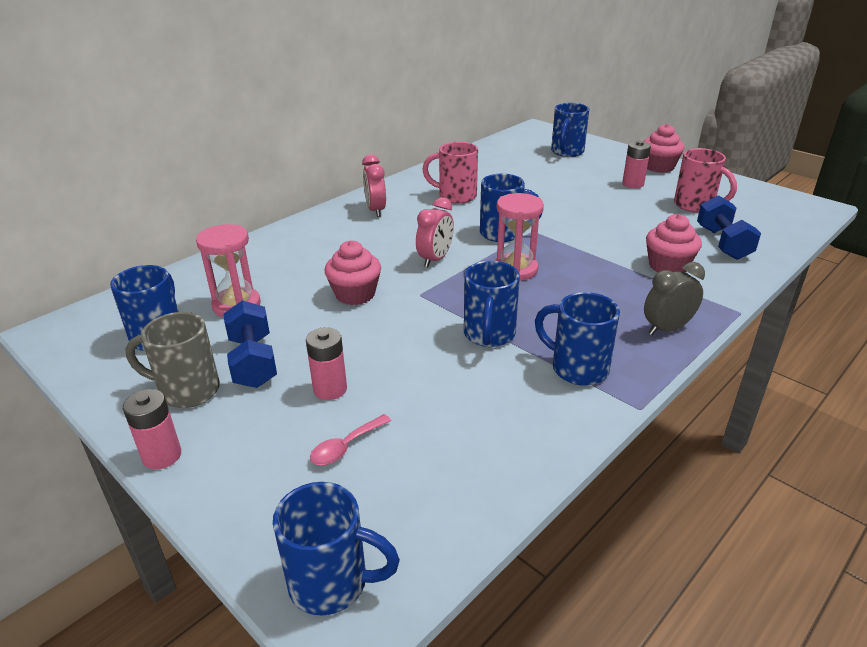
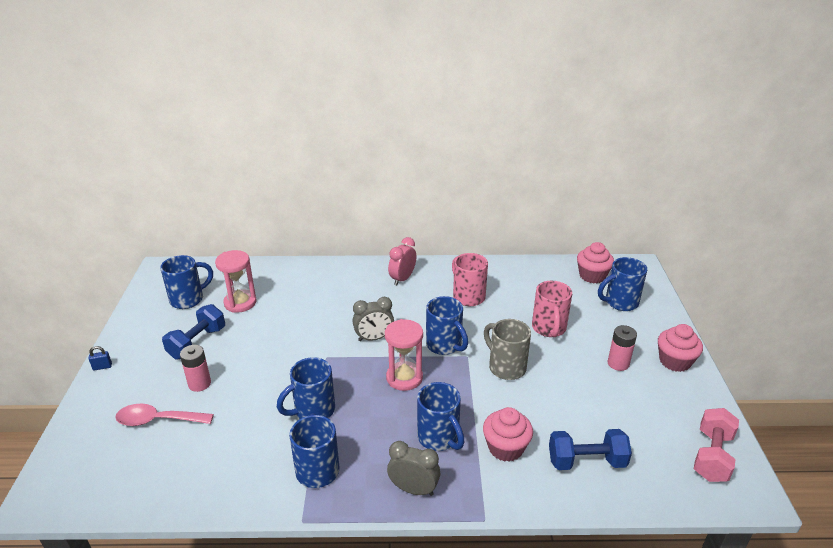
camera: 45 degrees right, 0 degrees up
(162, 456) = (102, 367): pink battery -> blue padlock
(187, 391) = (154, 339): grey mug -> grey mug (506, 367)
(332, 583) = (60, 478): blue mug -> blue mug (439, 438)
(346, 446) = (158, 420): pink spoon -> pink spoon, size x1.56
(355, 294) = (297, 334): pink cupcake -> pink cupcake (592, 276)
(435, 259) = (374, 338): pink clock -> grey clock
(695, 205) = (633, 415): pink mug -> pink mug (549, 329)
(723, 243) = (586, 461): blue dumbbell -> blue dumbbell turned 45 degrees clockwise
(769, 201) = (712, 456): none -> pink dumbbell

